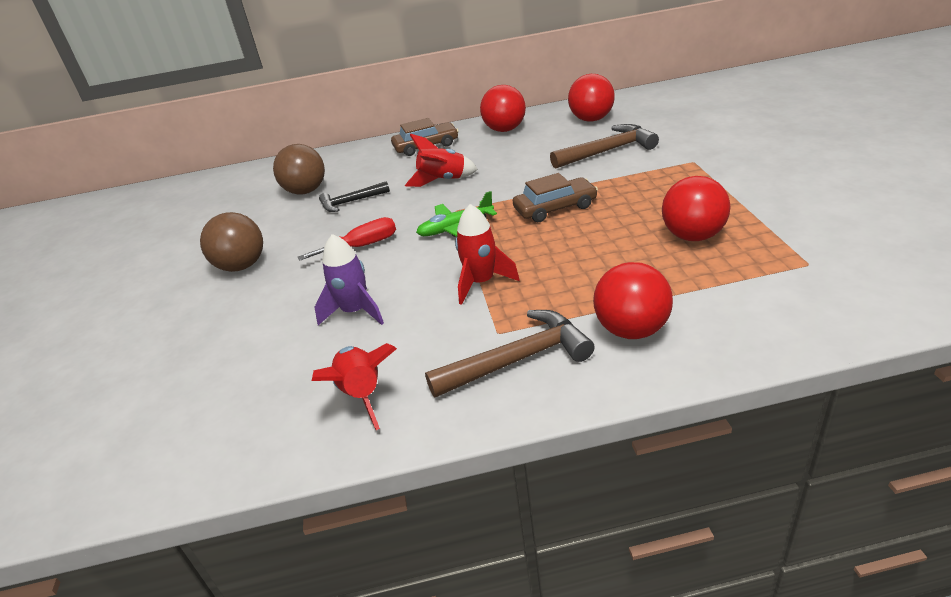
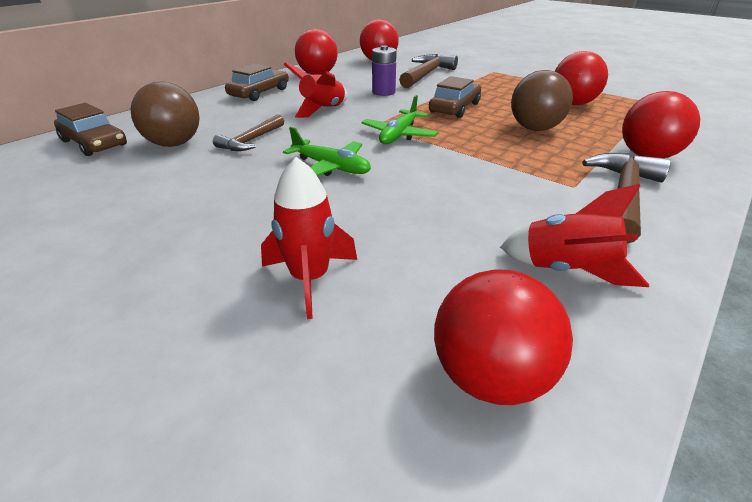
camera: 45 degrees left, 0 degrees up
(223, 427) = (490, 377): none -> red ball
(242, 266) = (203, 222): brown ball -> brown ball (535, 129)
(268, 177) = (94, 143): none -> brown car
(351, 202) = (251, 140): black hammer -> brown hammer
(355, 312) = (426, 214): purple rocket -> none
(362, 246) = (331, 167): red screwdriver -> green plane
(481, 282) = (494, 161): red rocket -> red rocket (310, 279)
(525, 169) = (383, 92): none -> purple battery

